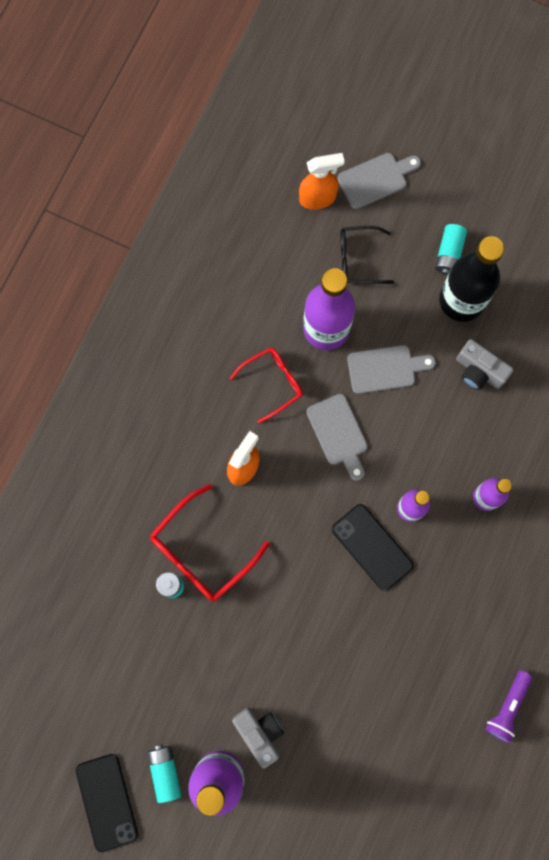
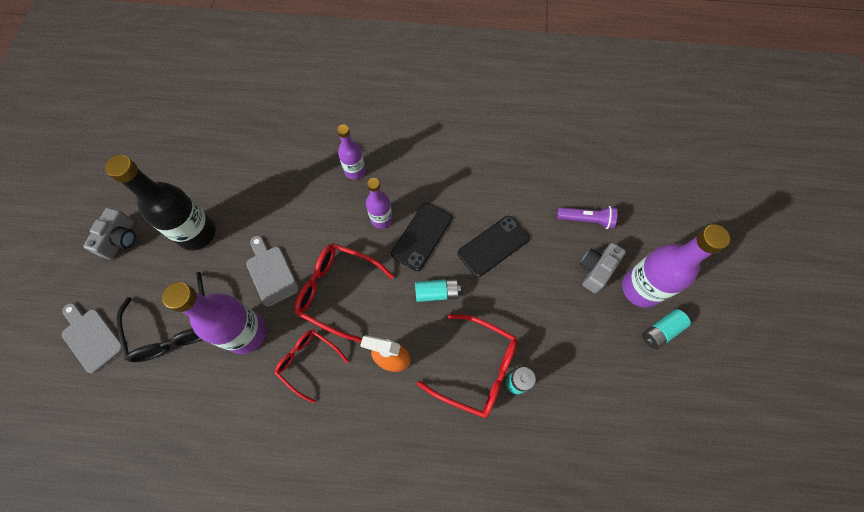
camera: 110 degrees left, 10 degrees down
(107, 802) = (708, 369): black phone -> black phone (493, 246)
(318, 198) = (117, 384): orange spray bottle -> none
(338, 433) = (337, 291): grey cutting board -> red glasses
(358, 259) = (174, 327): black glasses -> black glasses, size x1.52
(449, 253) = (156, 255): turquoise battery -> turquoise battery (437, 292)
(479, 371) = (255, 203): grey camera -> grey camera (121, 239)
(507, 707) = (498, 117): purple flashlight -> purple flashlight (586, 220)

